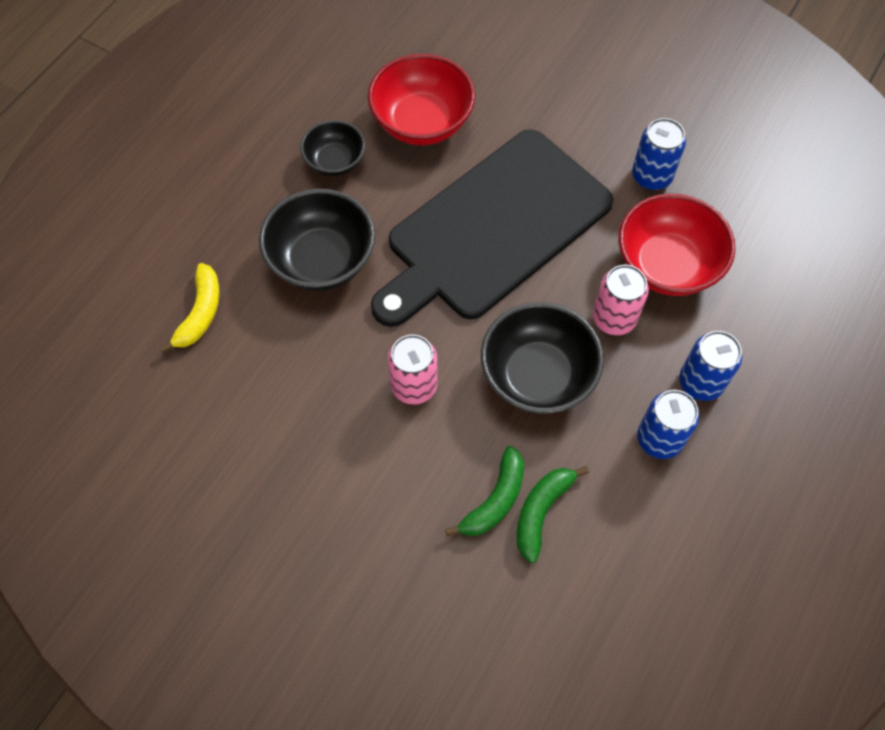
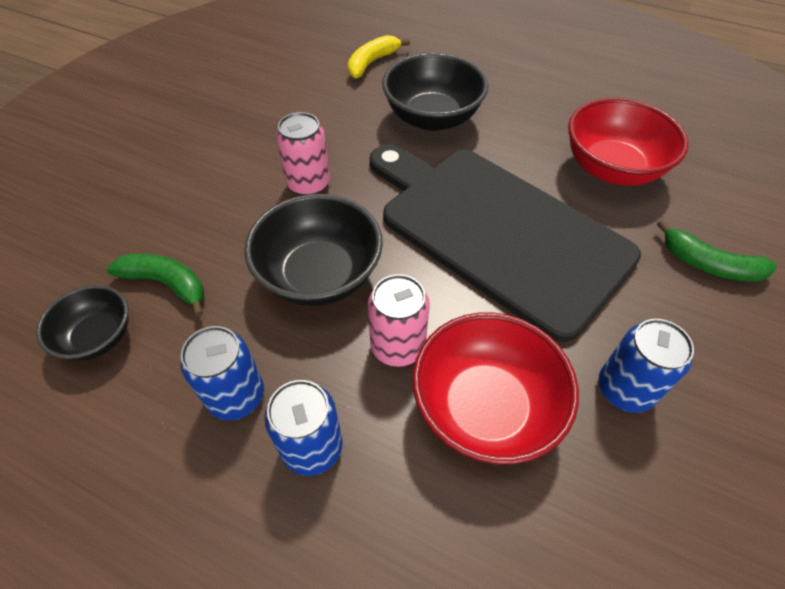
camera: 85 degrees right, 10 degrees down
(200, 313) = (372, 63): yellow banana -> yellow banana turned 120 degrees clockwise
(335, 161) = (540, 116): black bowl -> black bowl (98, 337)
(494, 500) = (186, 247): green banana -> green banana (709, 264)

